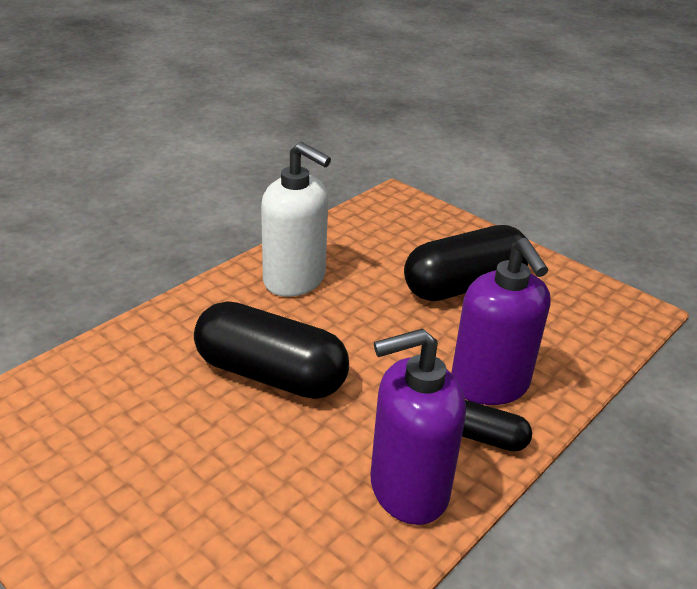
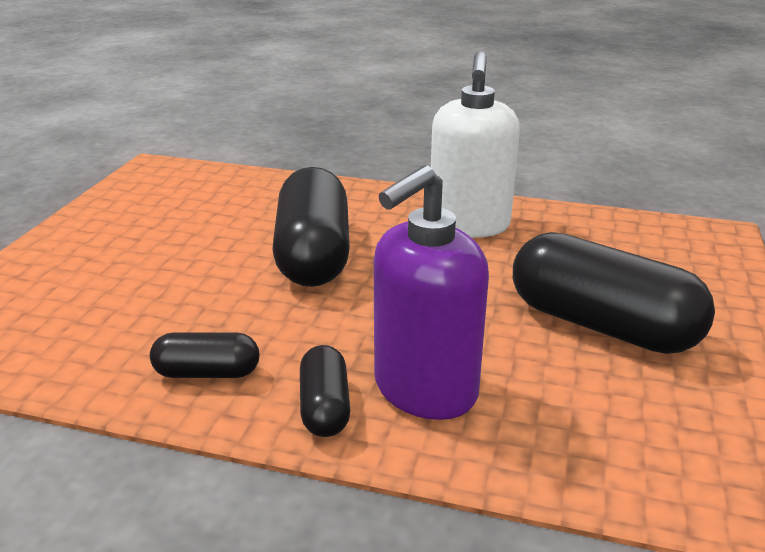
camera: 65 degrees right, 5 degrees down
(408, 489) = (207, 372): purple soap dispenser -> black capsule

